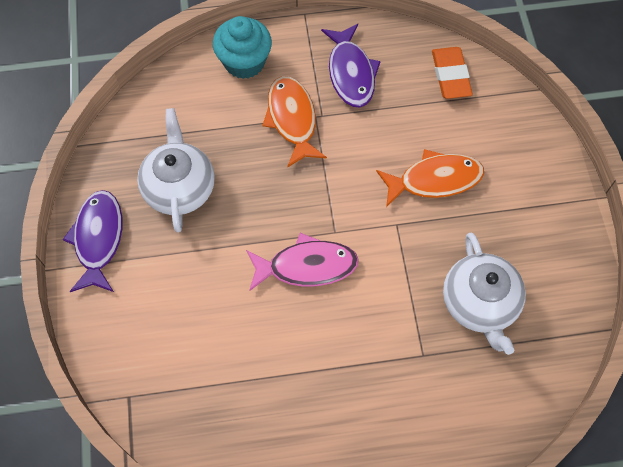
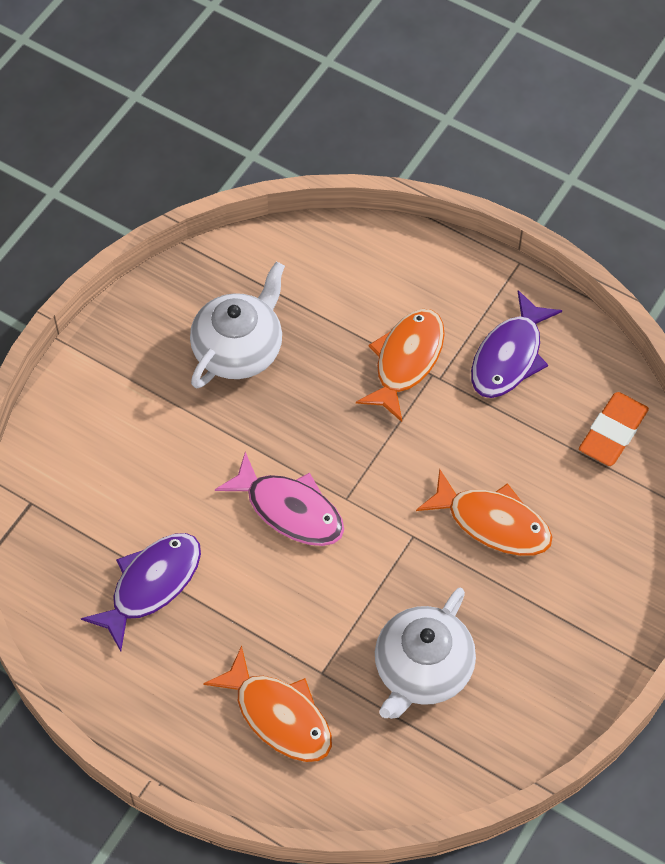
camera: 40 degrees right, 5 degrees down
(98, 239) = (125, 344): purple fish -> purple fish (151, 585)
(244, 62) = (411, 271): turquoise cupcake -> none
(423, 405) = (279, 715): none -> orange fish

